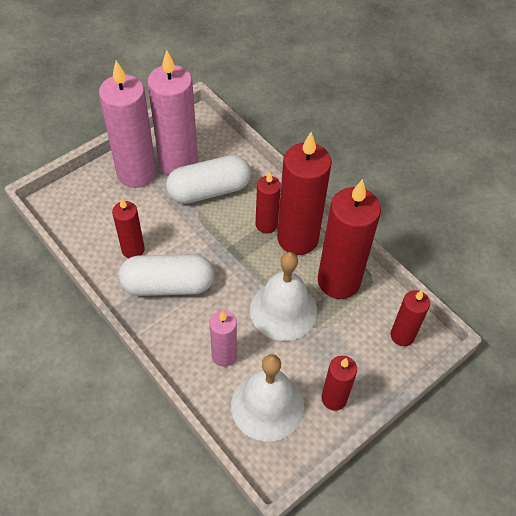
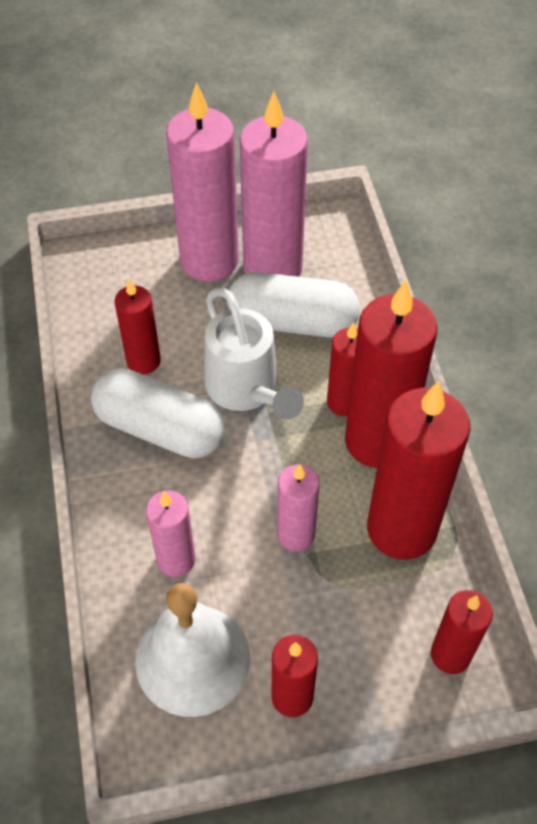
camera: 30 degrees right, 0 degrees up
(206, 241) = (246, 390): none -> white watering can
(283, 310) = (296, 534): white bell -> pink candle

